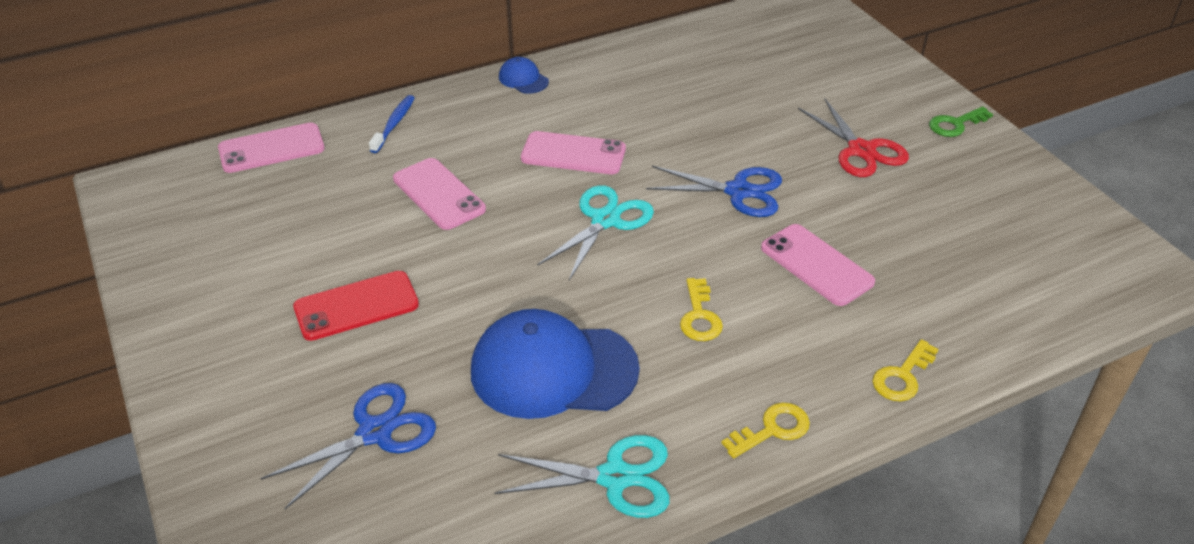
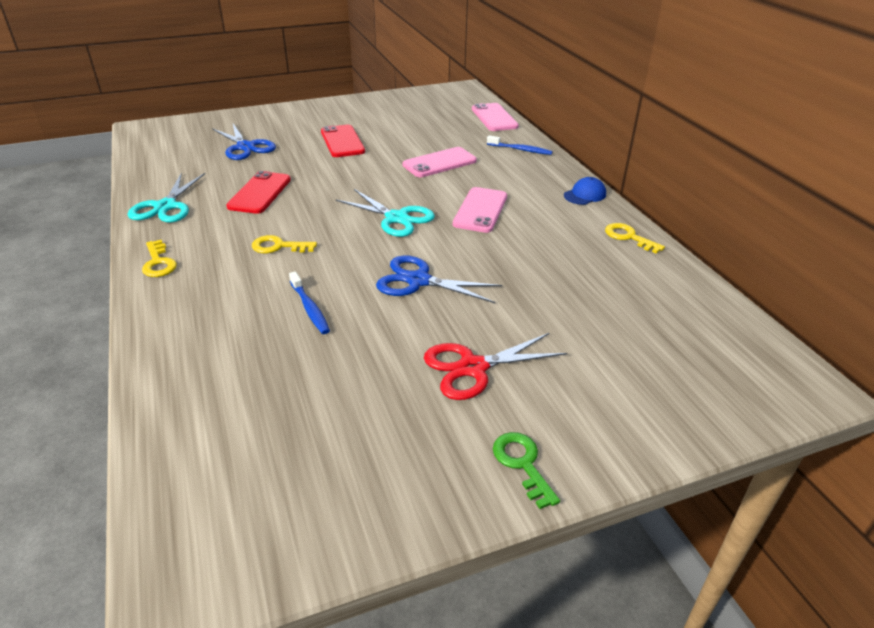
camera: 95 degrees right, 5 degrees down
(553, 370) = (260, 193): blue cap -> red phone
(738, 191) = (418, 280): blue scissors -> blue scissors turned 90 degrees clockwise
(816, 265) = (309, 308): pink phone -> blue toothbrush
(902, 376) = (163, 330): yellow key -> yellow key (629, 237)

